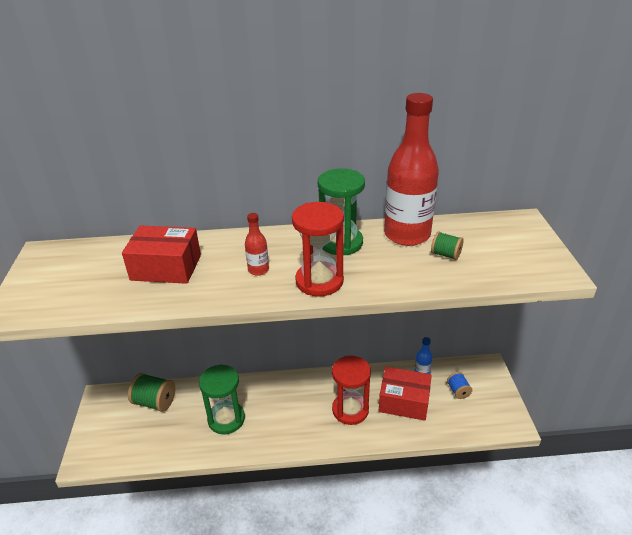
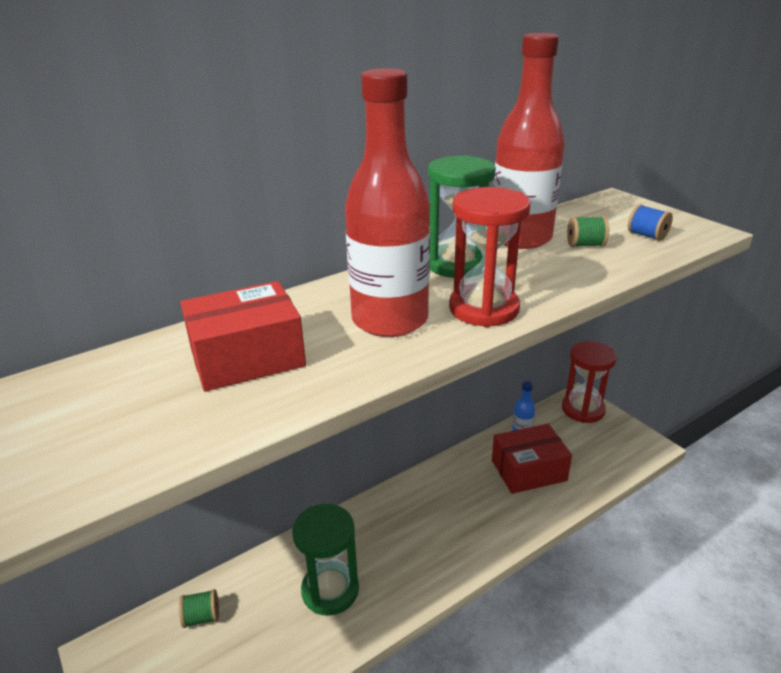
camera: 30 degrees left, 5 degrees down
(155, 402) = (202, 617): green spool -> green spool, size x0.58
(258, 270) = (390, 320): red bottle -> red bottle, size x2.36
(350, 410) = (478, 506): red hourglass -> red hourglass (583, 409)
(458, 391) = (573, 436): blue spool -> blue spool (647, 235)

